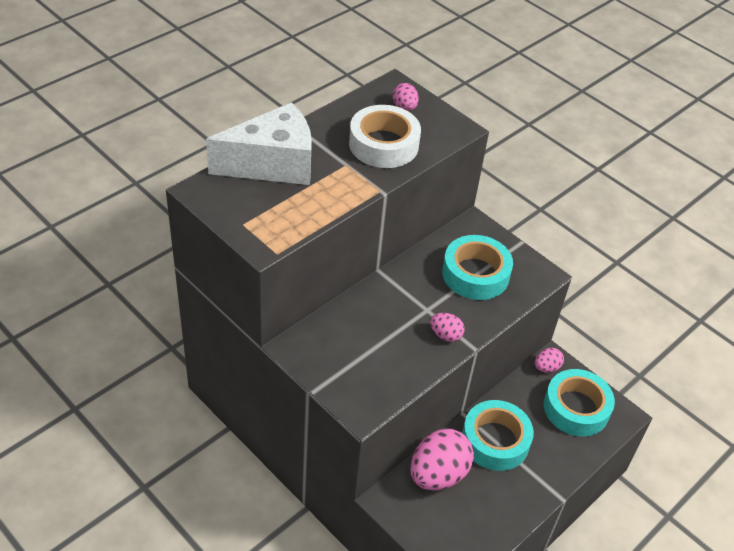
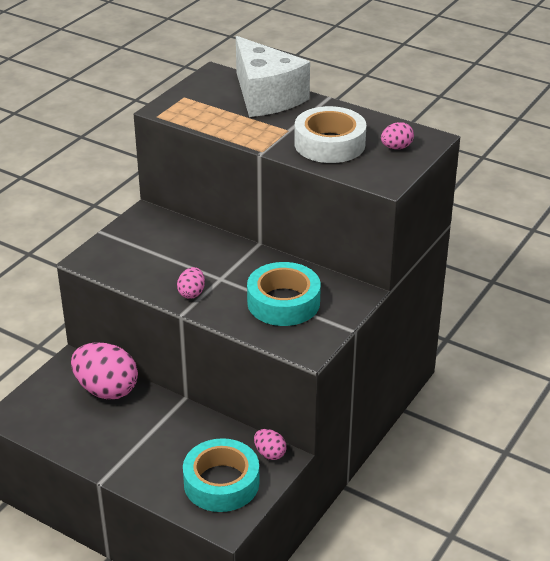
camera: 80 degrees right, 10 degrees down
(495, 441) = (157, 424): turquoise tape -> none

